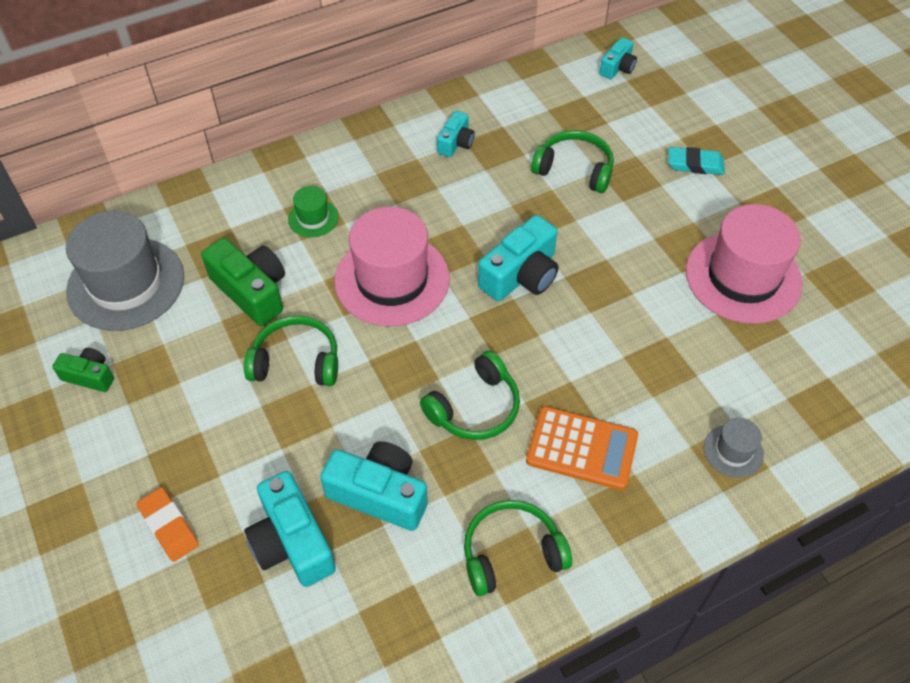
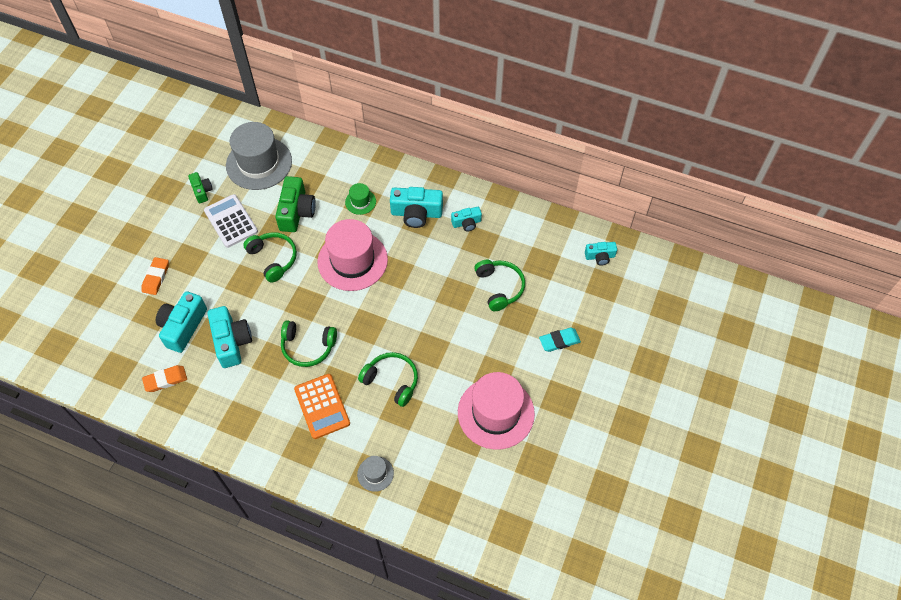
camera: 50 degrees right, 5 degrees up
(180, 373) = (231, 221): none -> white calculator
(360, 624) = (165, 380): none -> orange eraser
(511, 552) = (243, 414): green headphones -> green headphones (392, 381)
(521, 275) = (404, 312): turquoise camera -> turquoise camera (416, 213)
(695, 164) = (559, 341): turquoise eraser -> turquoise eraser turned 75 degrees counterclockwise

